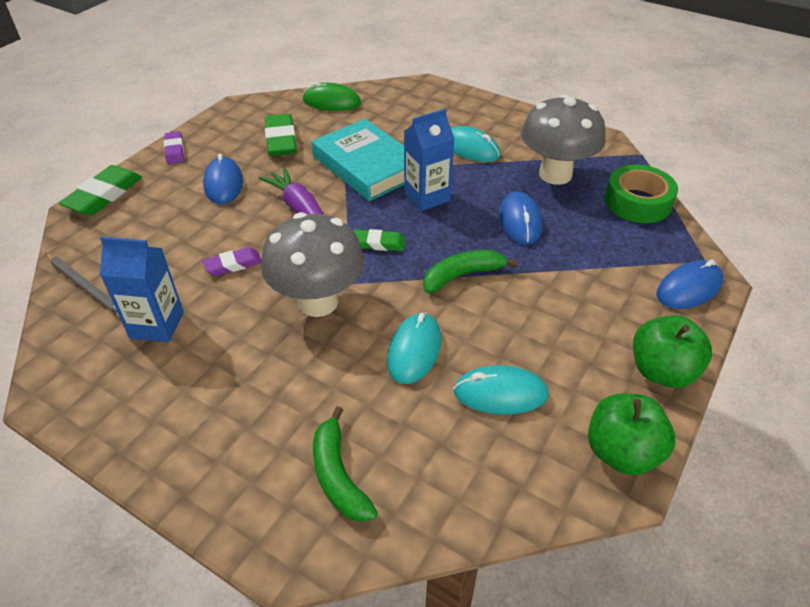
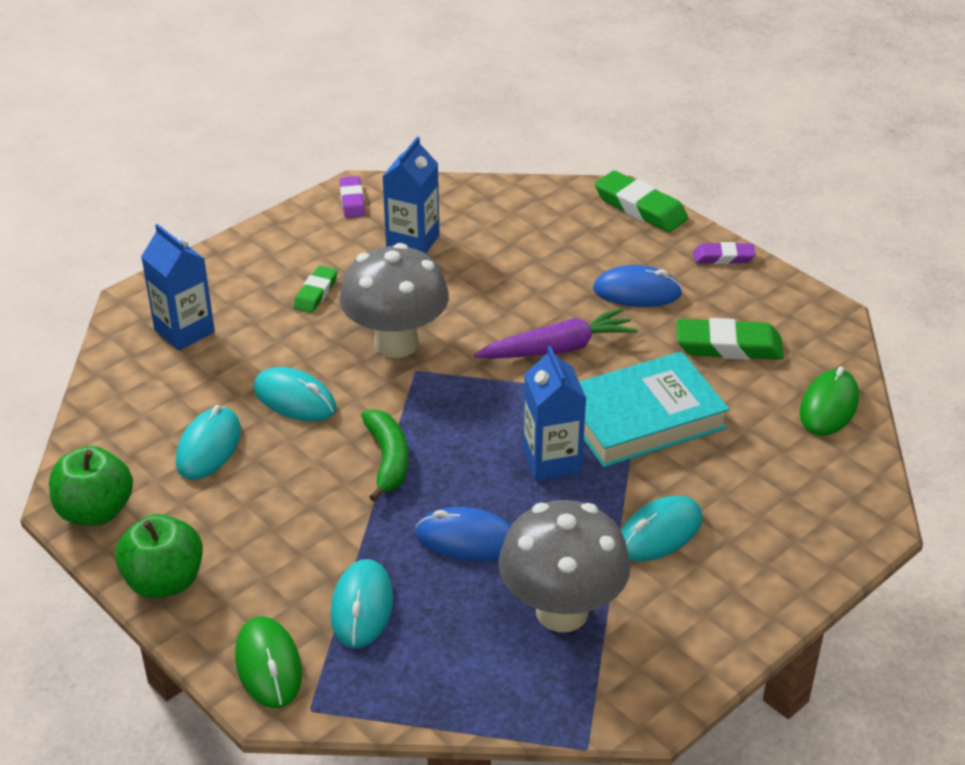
camera: 105 degrees right, 5 degrees down
(86, 287) = (486, 201): grey pencil -> none
(233, 265) = (481, 291): purple eraser -> purple eraser (352, 200)
(338, 475) = (184, 331): green banana -> blue carton
(378, 243) = (473, 401): green eraser -> green eraser (316, 293)
(609, 256) = (362, 607): none -> turquoise mouse
(637, 202) = (461, 686): green tape -> none
(688, 288) = (268, 665): blue mouse -> green mouse

